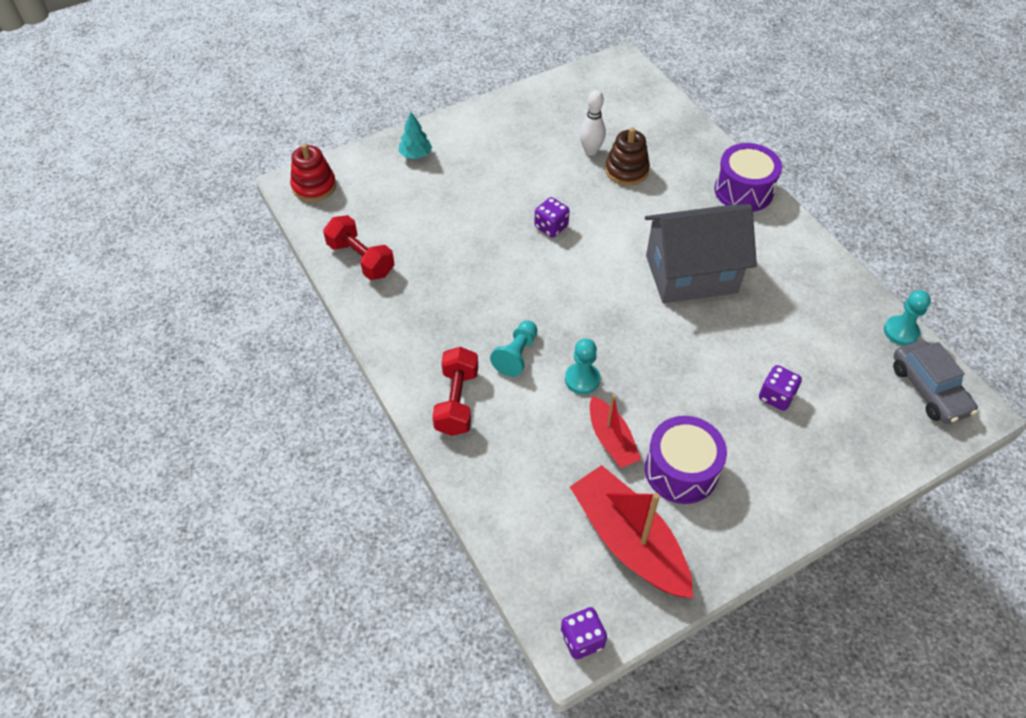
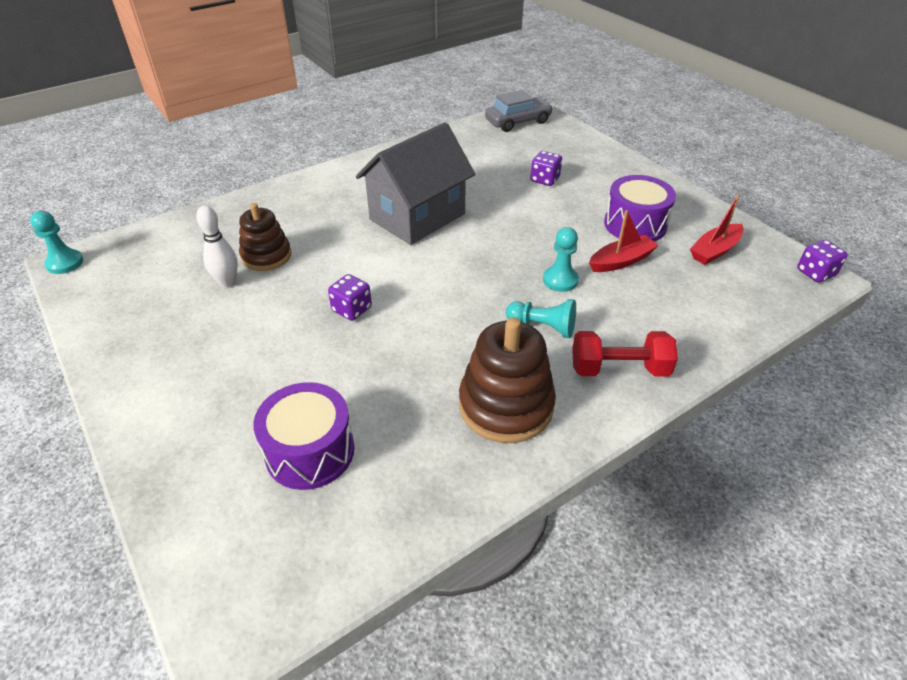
camera: 95 degrees left, 10 degrees down
(314, 186) = (241, 600): red stacking toy -> none
(361, 259) = (411, 498): red dumbbell -> none
(415, 155) = (192, 458): turquoise tree -> none
(430, 317) = (506, 405): none -> brown stacking toy
(628, 541) = (714, 251): red boat -> red boat, size x0.57
(691, 274) = (417, 217): grey house -> grey house turned 60 degrees clockwise
(743, 190) = (308, 186): purple drum -> purple drum (310, 451)
(901, 331) = (467, 127): turquoise pawn -> turquoise pawn (65, 263)

